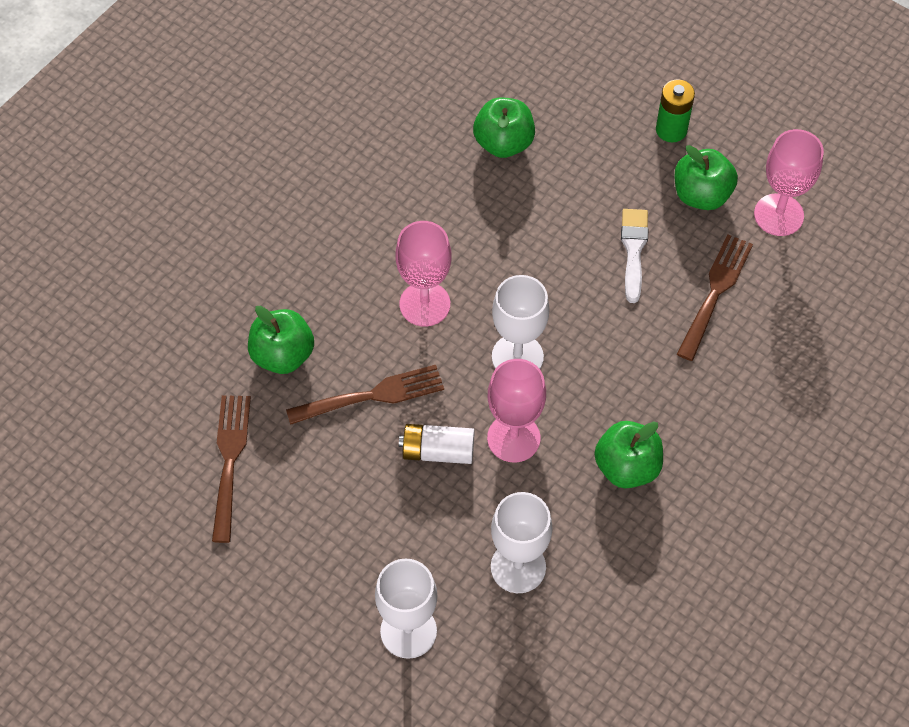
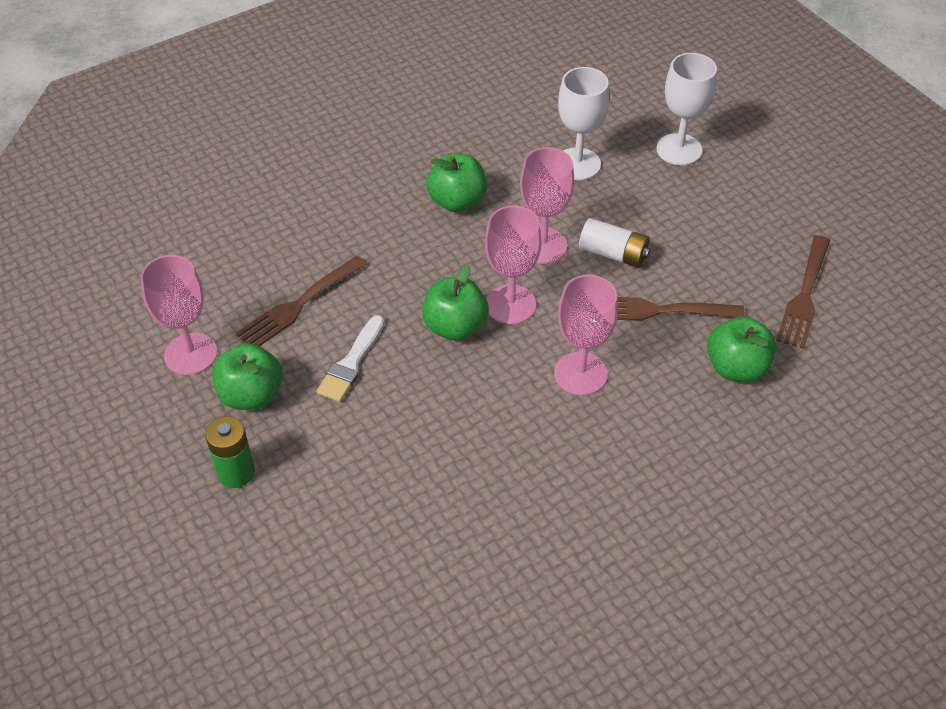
camera: 160 degrees left, 10 degrees down
(503, 143) = (426, 515): green apple -> green apple (455, 327)
(517, 357) = (510, 304): white goblet -> pink goblet

